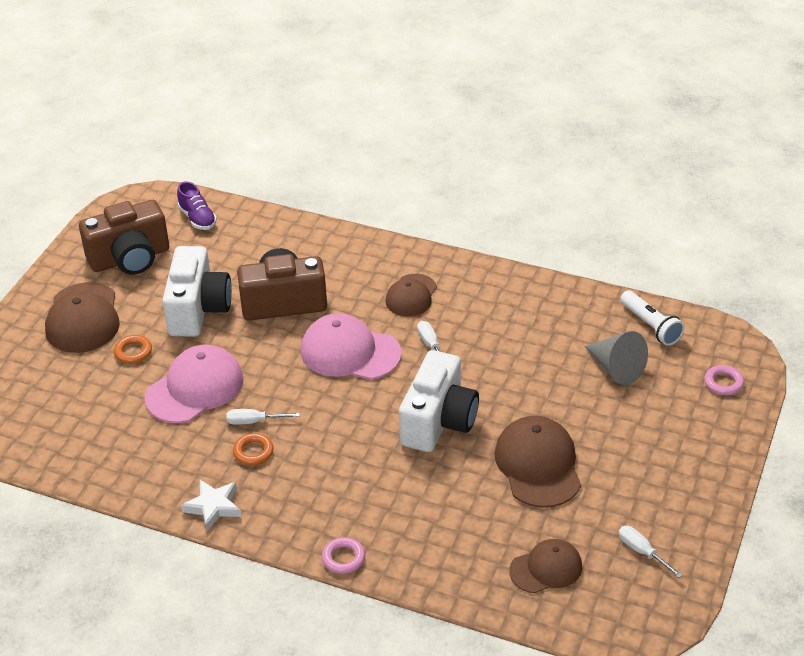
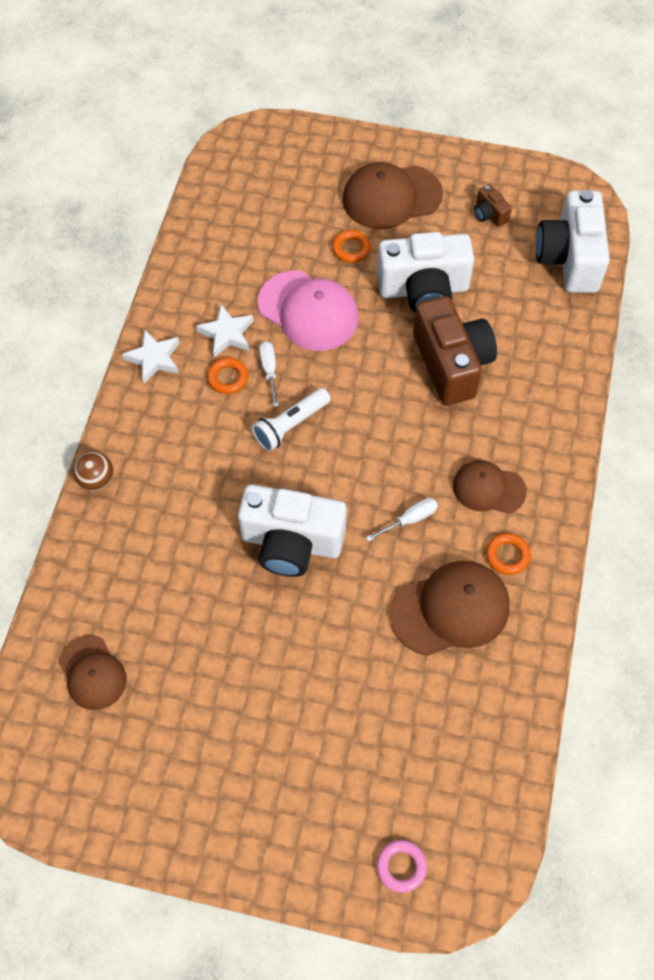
camera: 80 degrees right, 20 degrees up
(130, 258) = (489, 214): brown camera -> brown camera, size x0.44
(197, 218) = (569, 258): purple shoe -> white camera
(201, 449) = (227, 334): none -> white star
(343, 558) = (97, 480): pink ring -> brown ball
(350, 352) = (384, 440): pink cap -> none
(474, 293) = (507, 555): none -> orange ring
(538, 465) = (238, 652): brown cap -> brown cap (450, 609)
(616, 368) = (405, 730): grey cone -> none
(642, 552) = (120, 773): white screwdriver -> none
(650, 326) = (490, 770): white flashlight -> white flashlight (290, 425)

